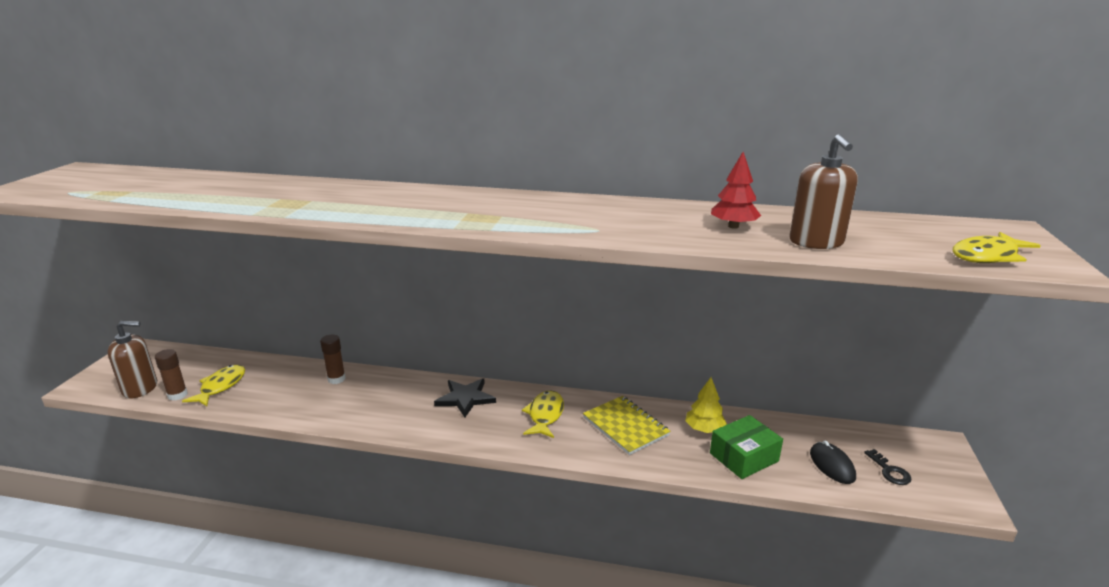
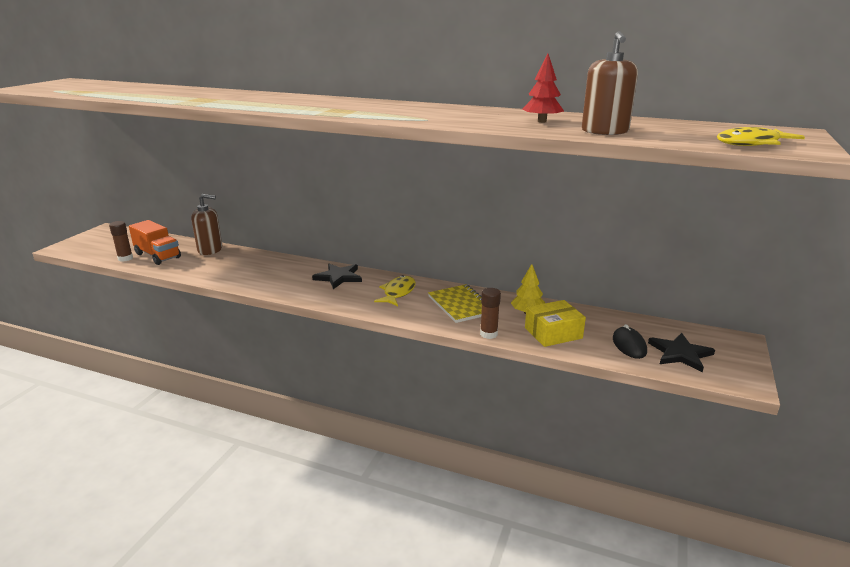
camera: 10 degrees right, 0 degrees up
(140, 388) = (101, 252): brown soap dispenser -> brown soap dispenser (210, 250)
(220, 386) = (157, 256): yellow fish -> orange truck
(336, 379) = (244, 258): brown glue stick -> brown glue stick (488, 334)
(743, 457) = (553, 333): green box -> yellow box
(890, 471) = (680, 354): black key -> black star

